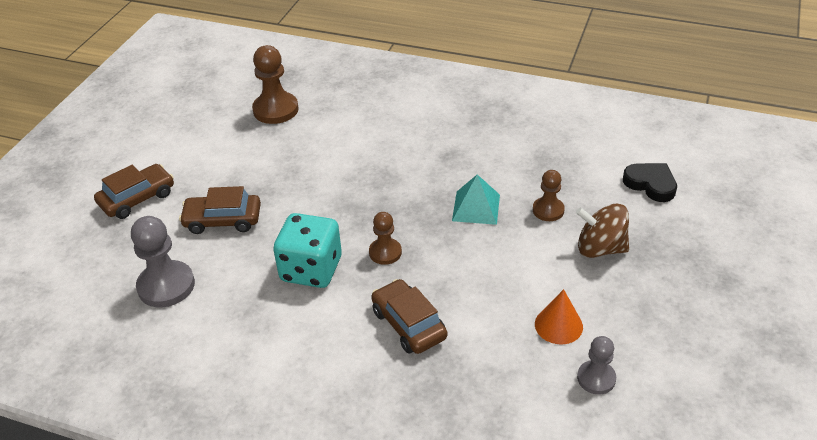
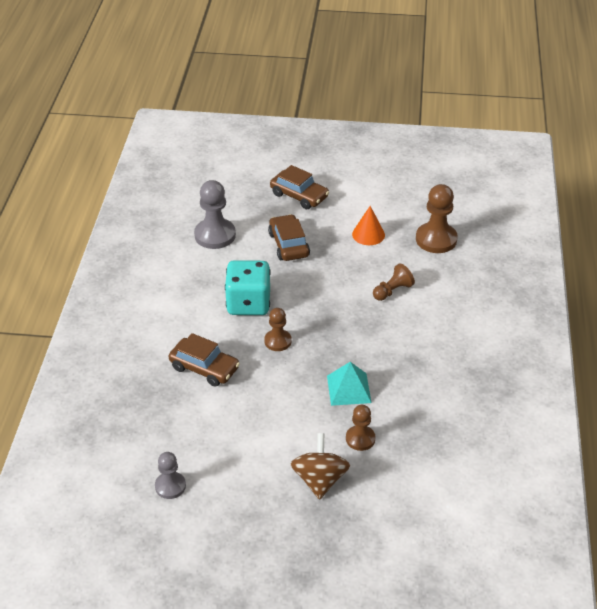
camera: 75 degrees right, 0 degrees up
(340, 152) = (392, 291): none -> brown pawn
(408, 324) = (204, 368): brown car -> brown car turned 75 degrees clockwise
(558, 325) = (221, 458): orange cone -> orange cone (368, 234)
(650, 184) = (424, 515): black heart -> none

